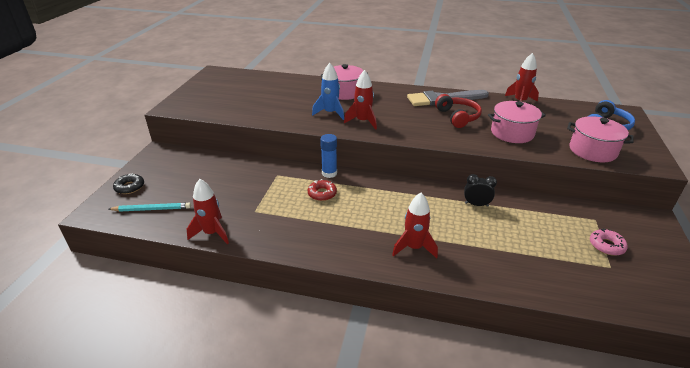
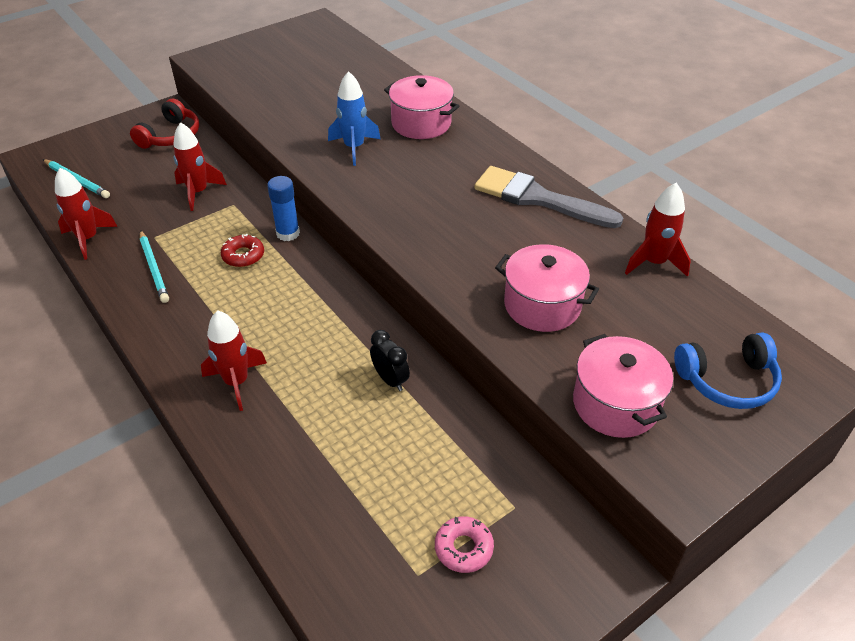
camera: 40 degrees right, 10 degrees up
(129, 187) = (91, 143): black donut -> none
(280, 225) = (154, 268): none -> turquoise pencil
(363, 121) = (372, 180): red rocket -> red rocket (198, 192)
(457, 117) = (508, 238): red headphones -> red headphones (171, 136)

